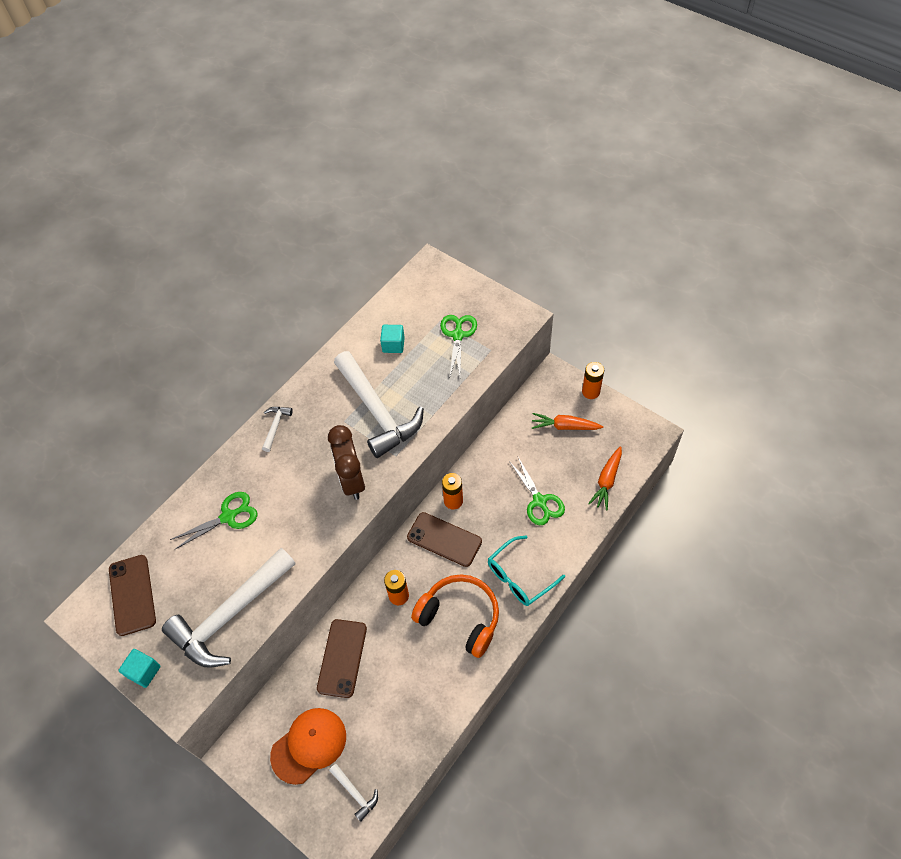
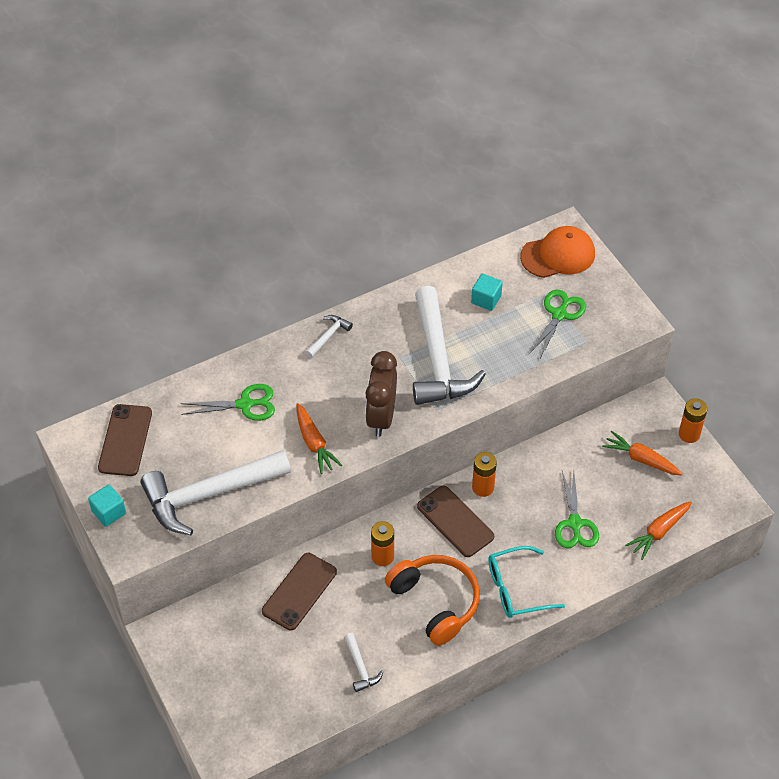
camera: 20 degrees right, 5 degrees down
(304, 528) = (314, 443): none -> orange carrot
(309, 745) = (232, 656): orange cap -> orange cap (558, 255)
(355, 793) = (257, 717): white hammer -> white hammer (360, 667)

